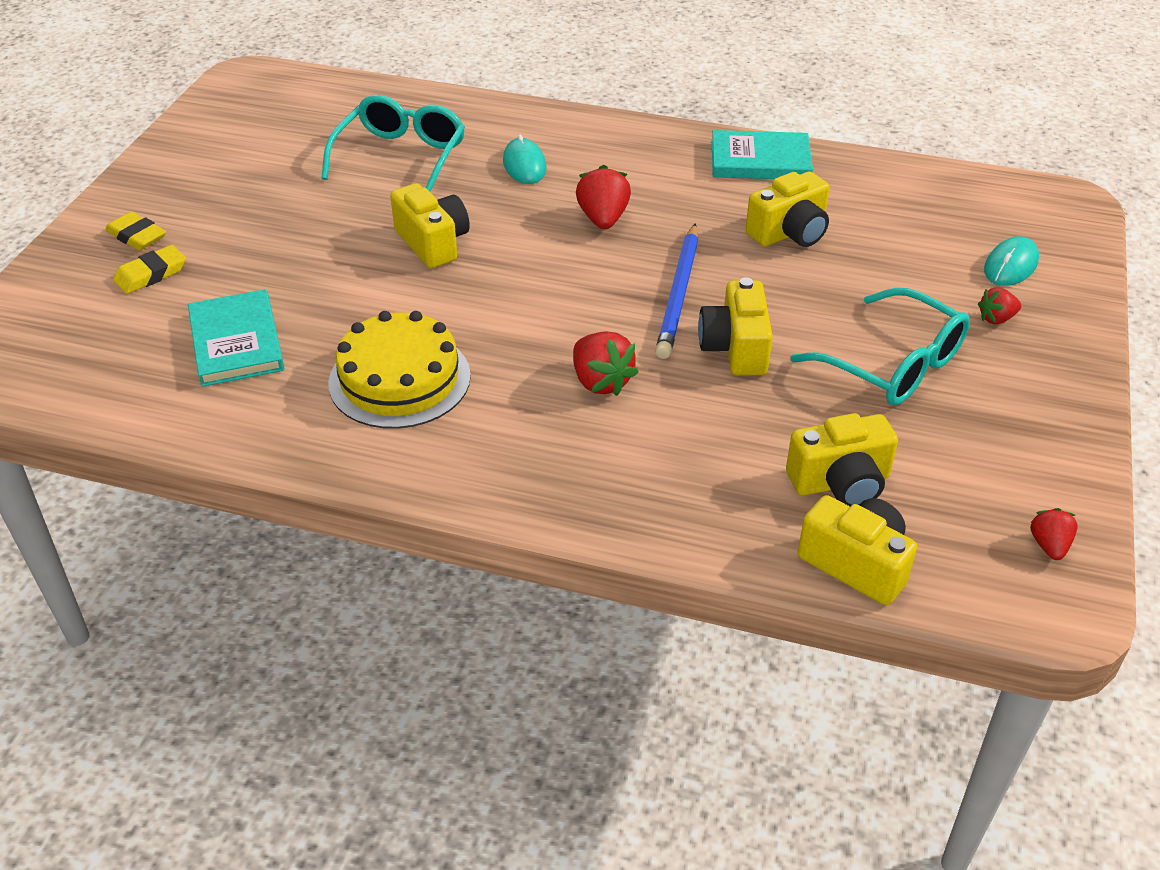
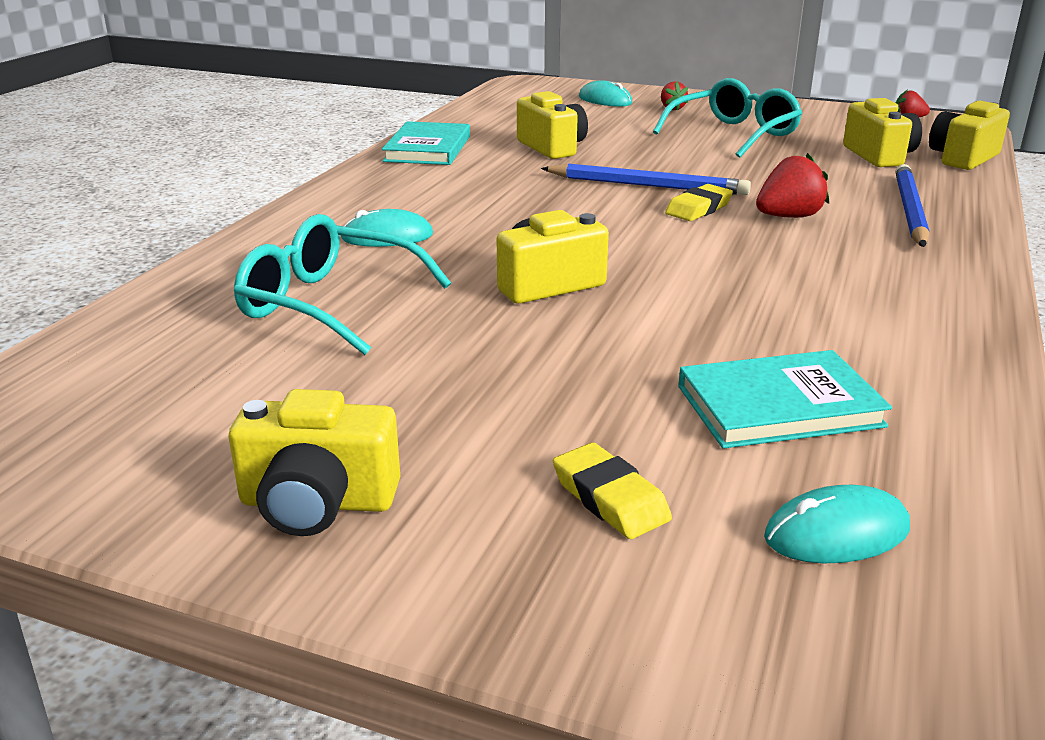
camera: 85 degrees left, 15 degrees down
(99, 351) = (837, 533): none -> turquoise mouse
(137, 236) = (484, 527): yellow eraser -> yellow eraser (698, 209)
(399, 379) = (819, 301): yellow cake -> none
(603, 219) = (514, 206): red strawberry -> none
(635, 473) = (909, 210): none -> blue pencil
(735, 348) = (725, 172): yellow camera -> yellow camera (318, 503)

